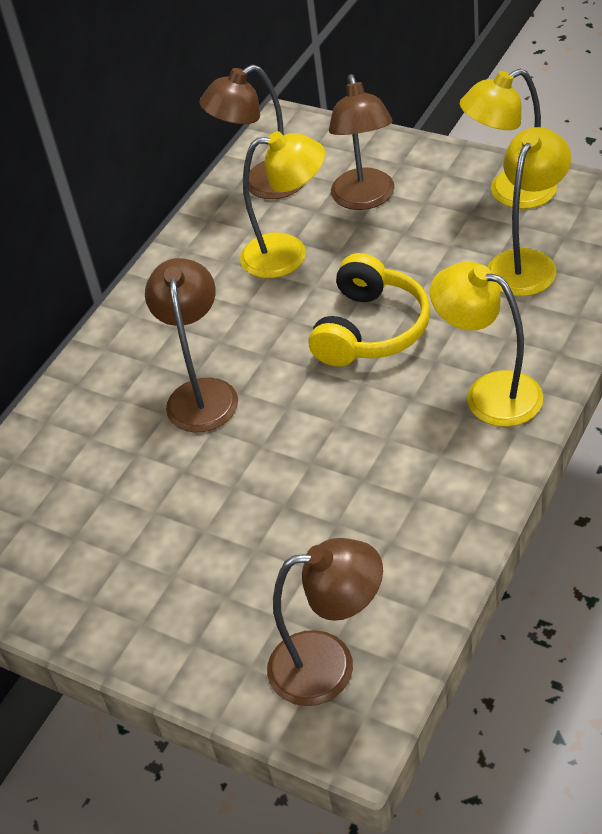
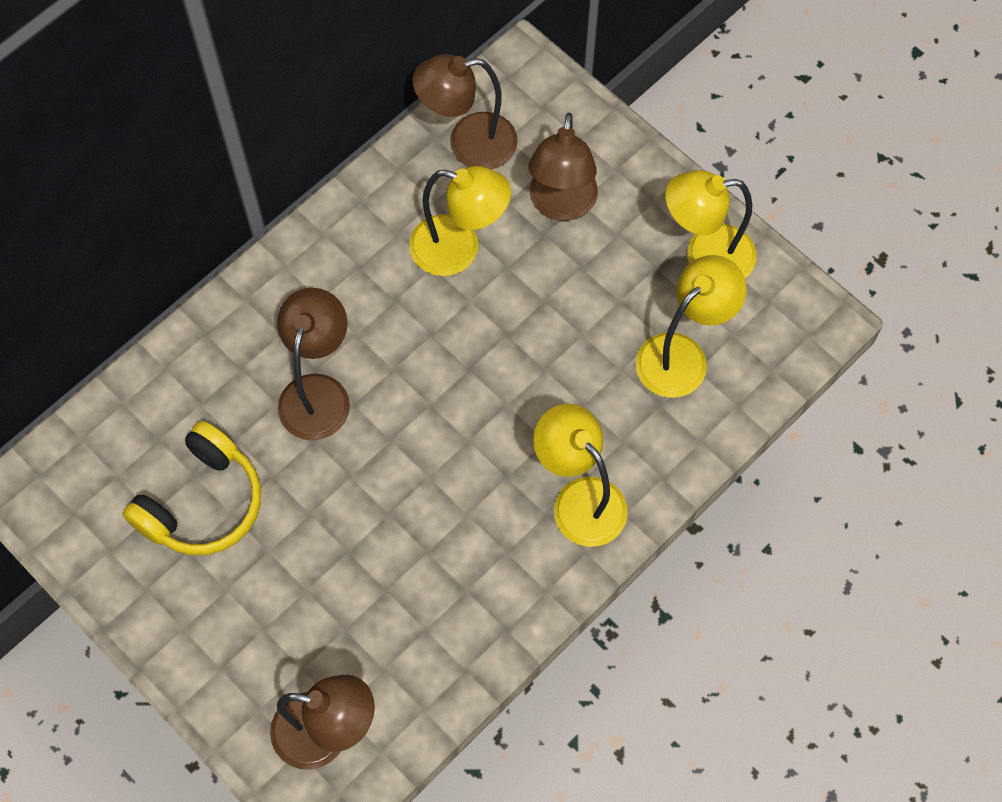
camera: 10 degrees right, 20 degrees up
(371, 329) = (501, 378): yellow headphones -> yellow headphones (202, 503)

